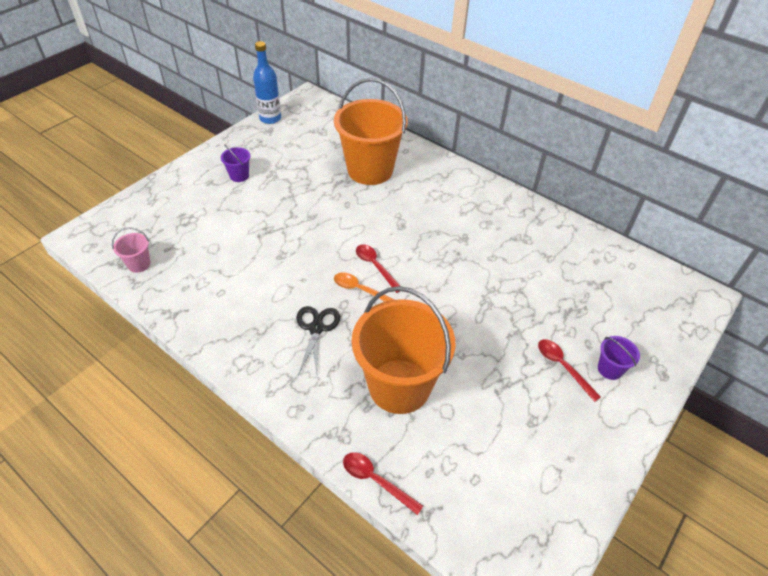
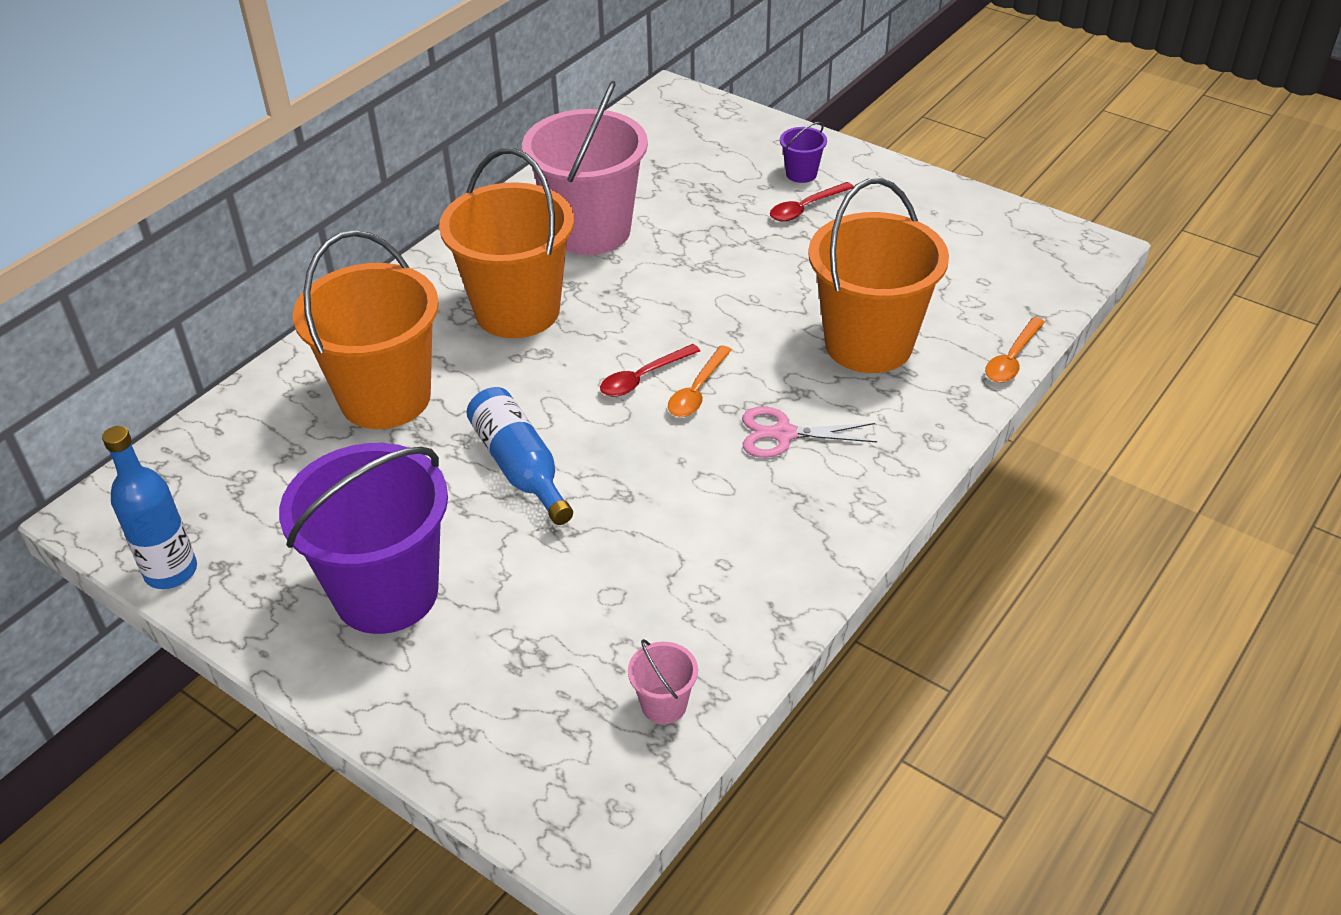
camera: 90 degrees left, 5 degrees down
(239, 176) = (386, 593): purple bucket -> purple bucket, size x2.46
(311, 216) = (520, 467): none -> blue bottle
(316, 328) = (783, 434): black scissors -> pink scissors
(376, 480) = (1012, 359): red spoon -> orange spoon
(439, 215) = (517, 311): none -> orange bucket
(520, 247) = (591, 231): none -> pink bucket

